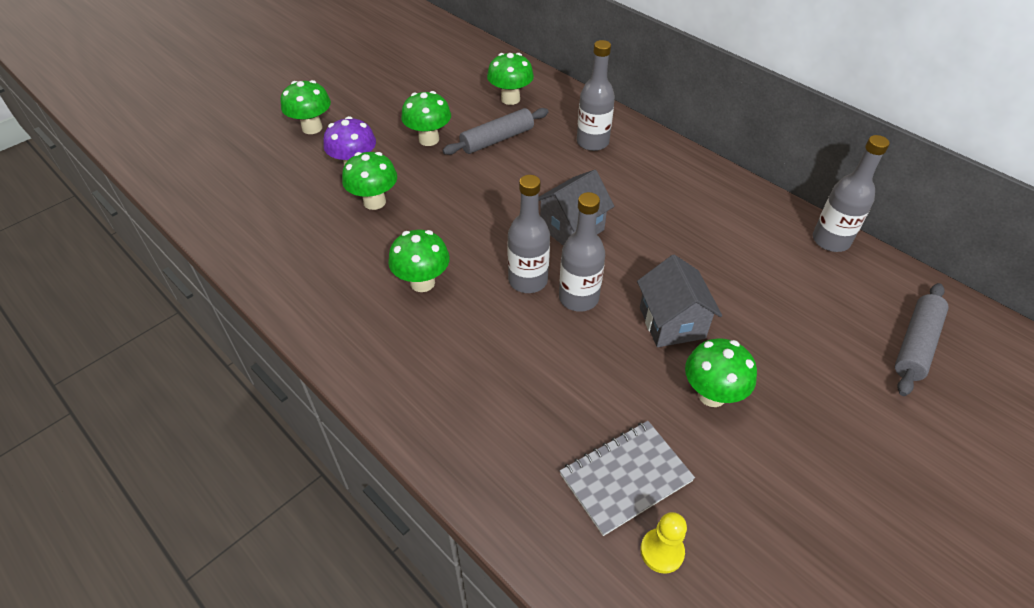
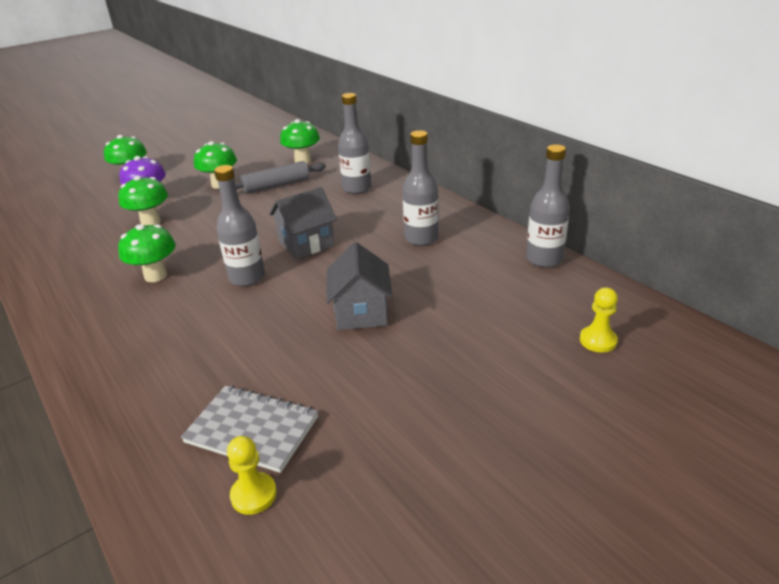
camera: 10 degrees right, 15 degrees down
(578, 298) = (285, 291): grey bottle -> grey bottle (421, 238)
(626, 478) = (252, 430): grey notebook -> grey notebook turned 45 degrees clockwise
(711, 395) = (371, 369): green mushroom -> none
(915, 344) = (598, 340): grey rolling pin -> yellow pawn

